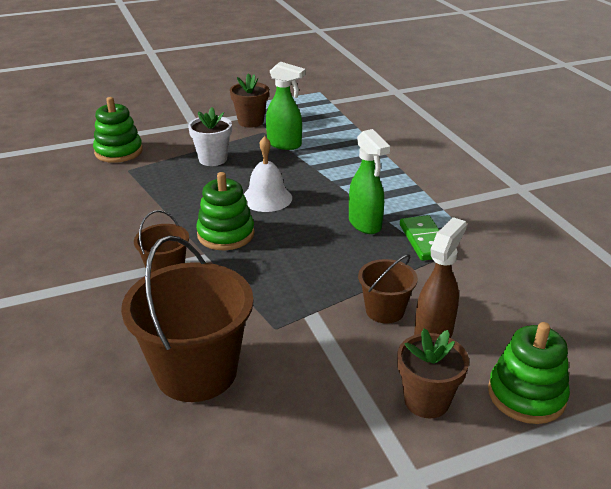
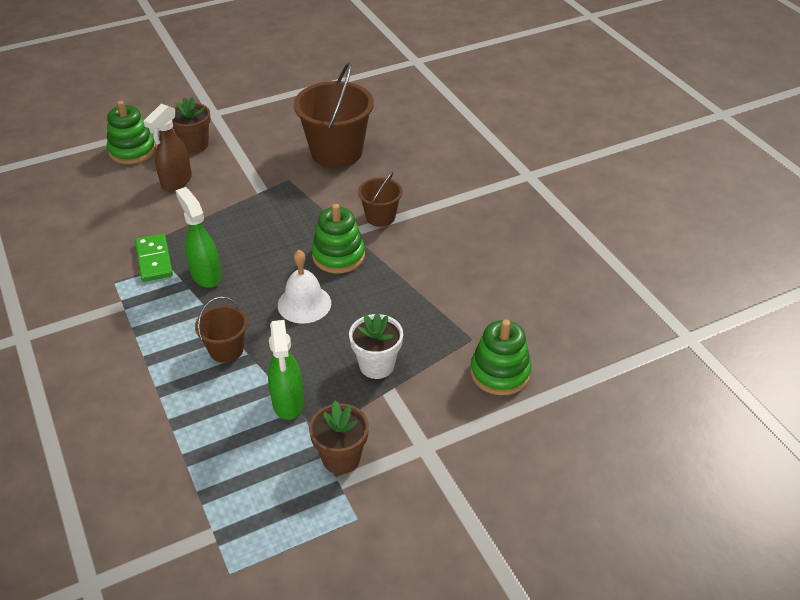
camera: 175 degrees right, 10 degrees up
(284, 144) = (288, 403): green spray bottle -> green spray bottle turned 120 degrees counterclockwise
(384, 310) = (207, 196): brown bucket -> brown bucket (226, 350)

